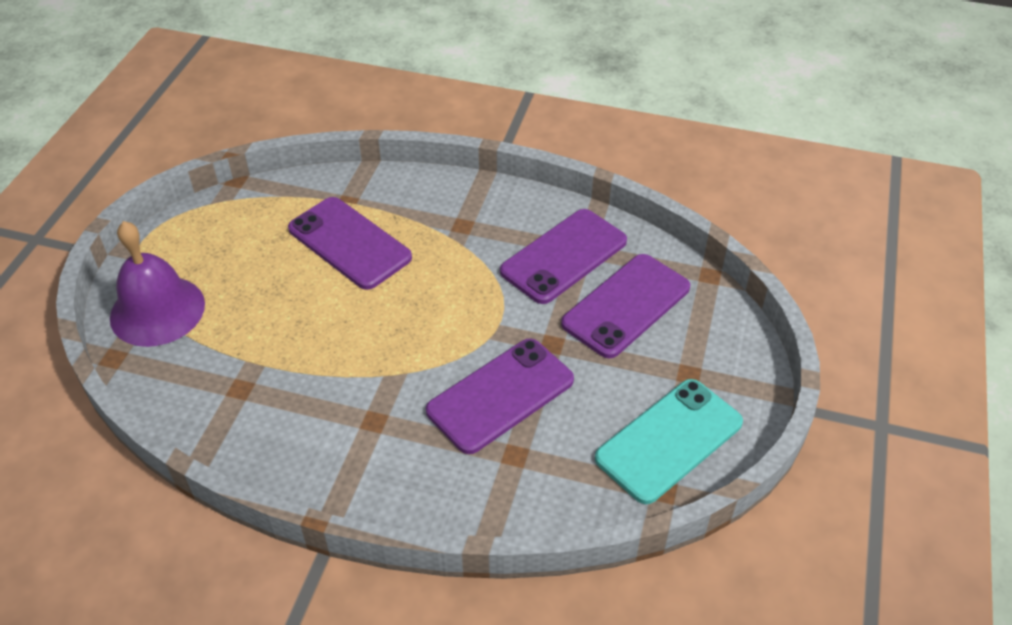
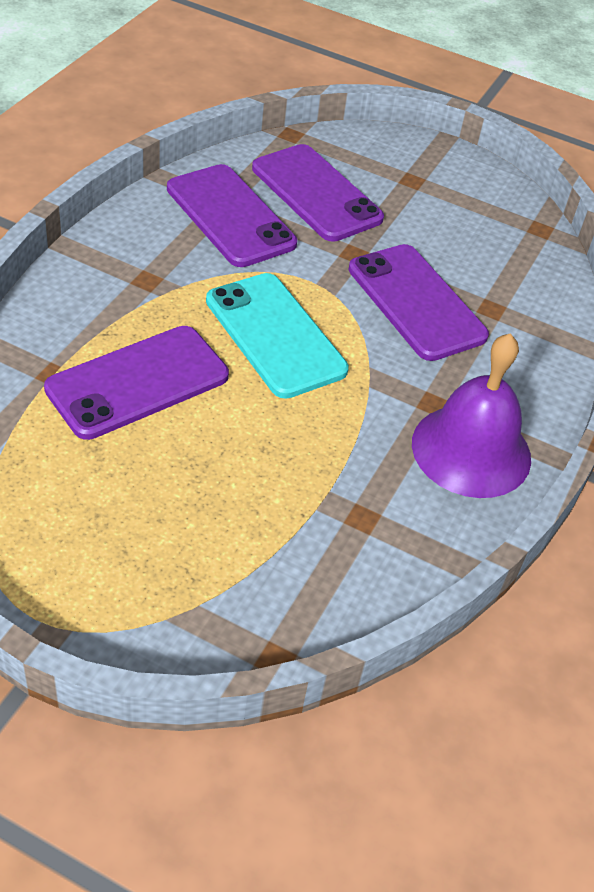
camera: 85 degrees left, 0 degrees up
(157, 310) = (196, 600): purple bell -> purple bell (471, 450)
(669, 440) = (487, 211): turquoise phone -> turquoise phone (275, 335)

